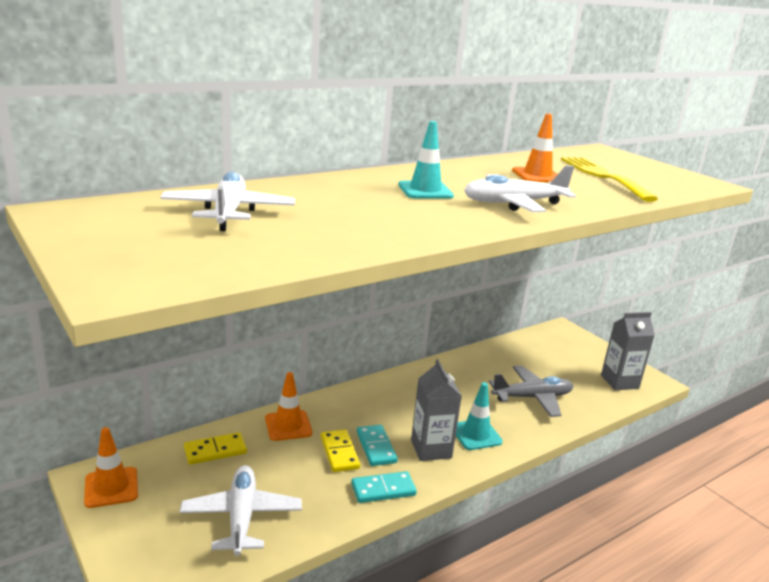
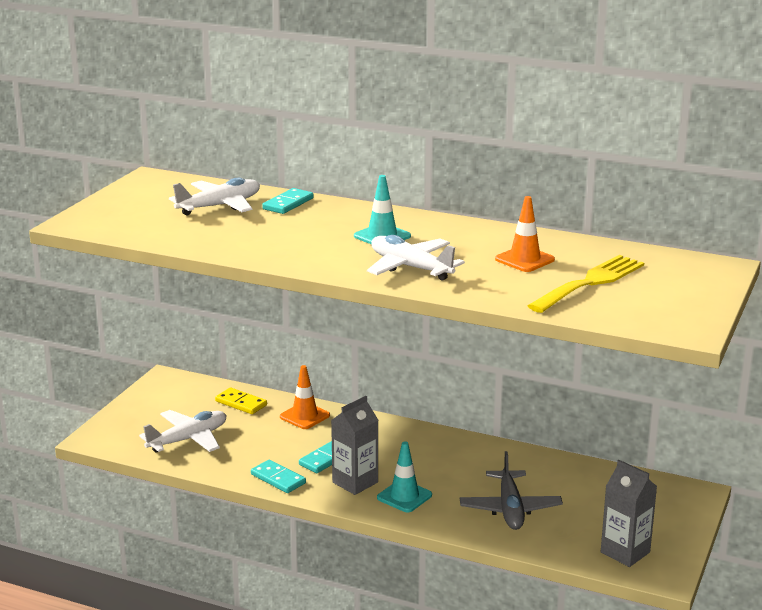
camera: 60 degrees right, 0 degrees up
(111, 487) = (165, 388): orange traffic cone -> none
(280, 191) = (288, 204): none -> turquoise domino
(339, 453) = (299, 447): yellow domino -> none
(532, 398) = (510, 509): grey plane -> grey plane turned 45 degrees clockwise

